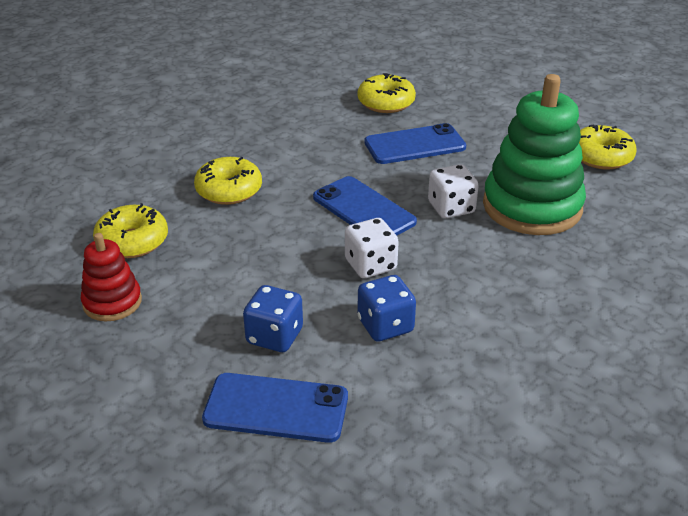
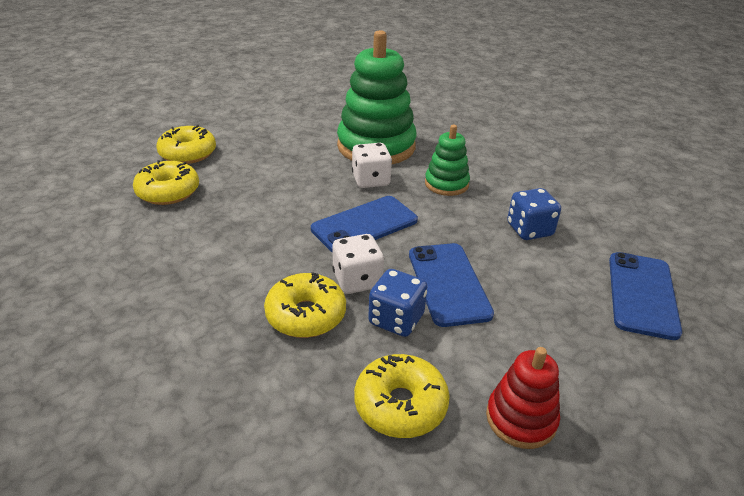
camera: 85 degrees left, 0 degrees up
(274, 336) = (554, 291): blue dice -> blue dice (396, 319)
(370, 265) = (450, 229): white dice -> white dice (357, 280)
(415, 145) = (261, 185): blue phone -> blue phone (448, 283)
(465, 262) = (446, 184): none -> green stacking toy
(601, 157) = (315, 110): yellow donut -> yellow donut (188, 153)

